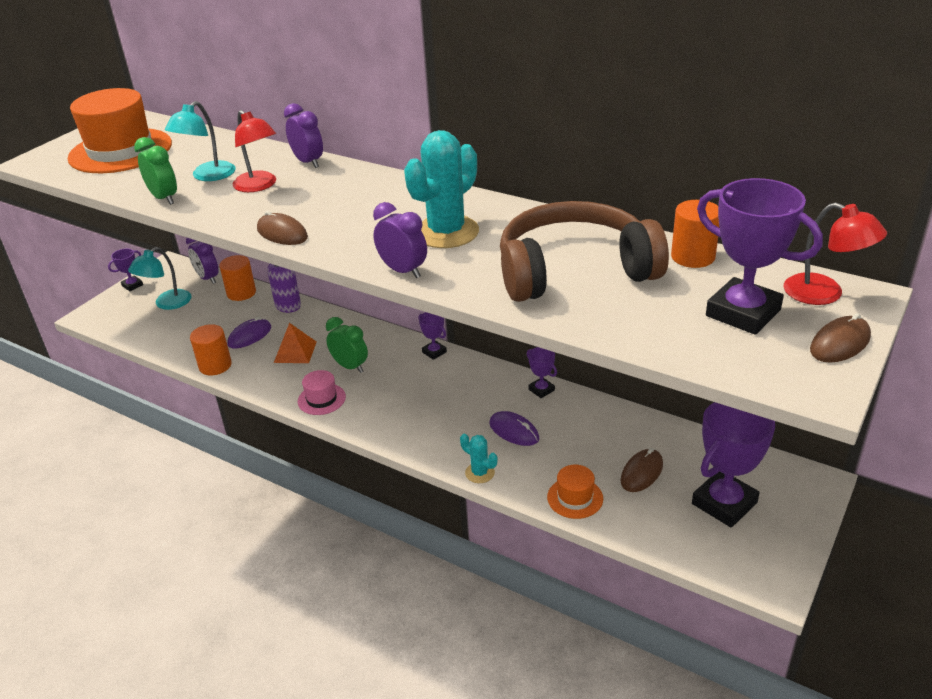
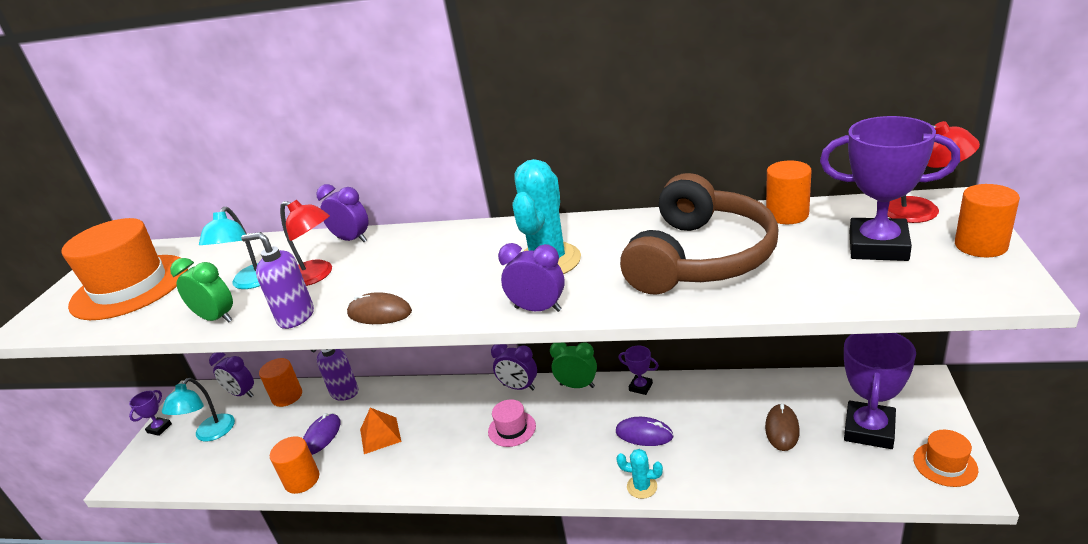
camera: 20 degrees left, 5 degrees down
(220, 216) = (296, 317): none -> purple soap dispenser
(321, 399) = (438, 473): pink hat -> pink hat (512, 429)
(350, 366) = (446, 430): green clock -> green clock (577, 386)
(434, 352) = (519, 387): purple trophy -> purple clock
(574, 271) = (699, 258): brown headphones -> brown headphones turned 150 degrees clockwise
(575, 498) = (744, 476): orange hat -> orange hat (945, 464)
(840, 343) = (980, 245): brown mouse -> orange cylinder

